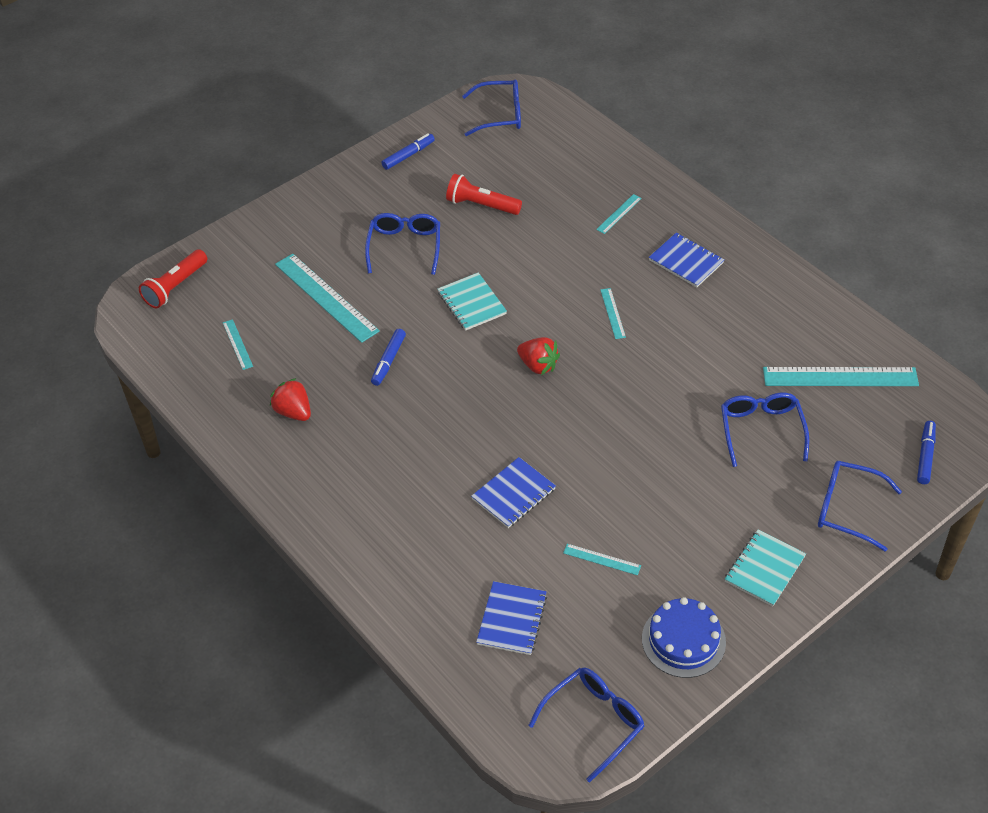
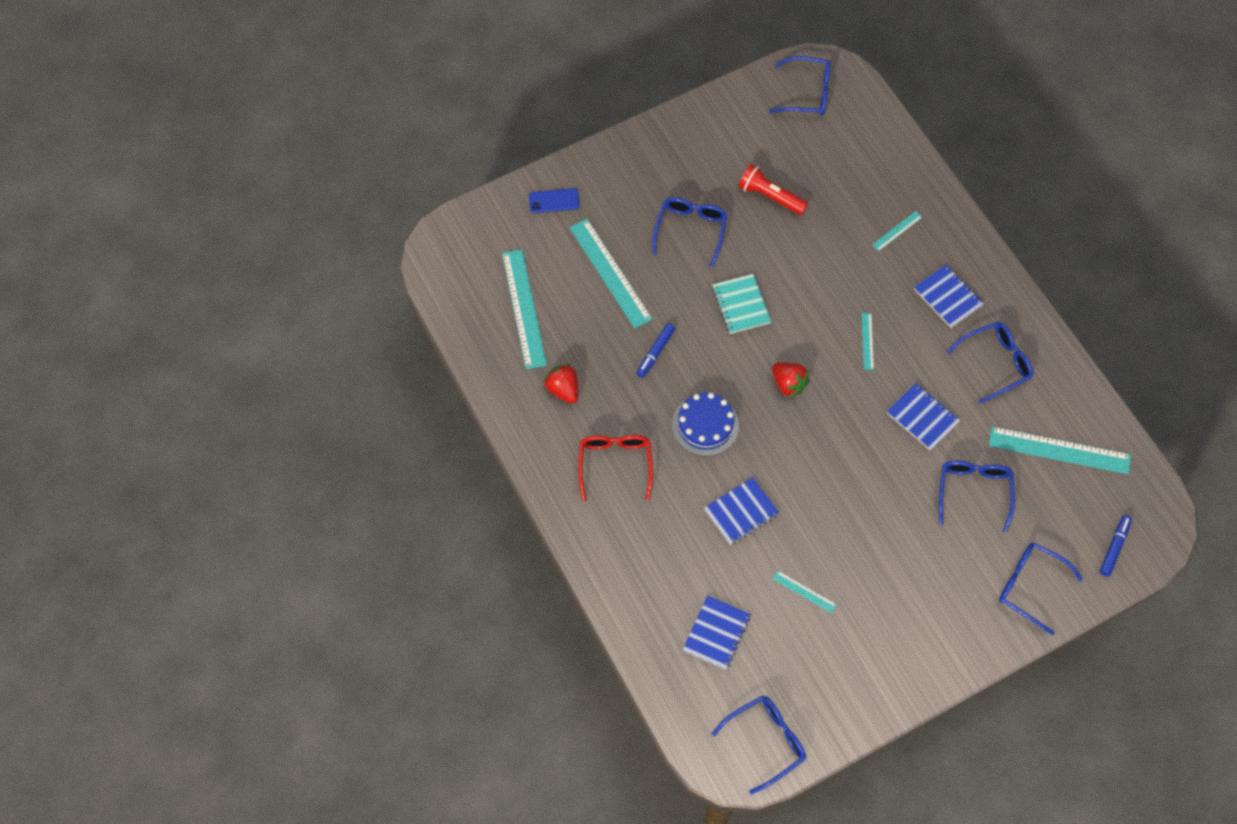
camera: 10 degrees right, 15 degrees up
(175, 287) = (476, 235): red flashlight -> none
(237, 344) = (524, 308): turquoise ruler -> turquoise ruler, size x2.14
(254, 244) = (554, 201): none -> blue phone
(364, 472) = (615, 464): none -> red glasses
(408, 155) = (712, 125): blue marker -> none
(683, 640) = (857, 683): blue cake -> blue cake (705, 425)
(688, 372) = (922, 417): none -> blue notebook
(751, 311) = (995, 363): none -> blue glasses
(764, 569) = (942, 630): turquoise notebook -> none

